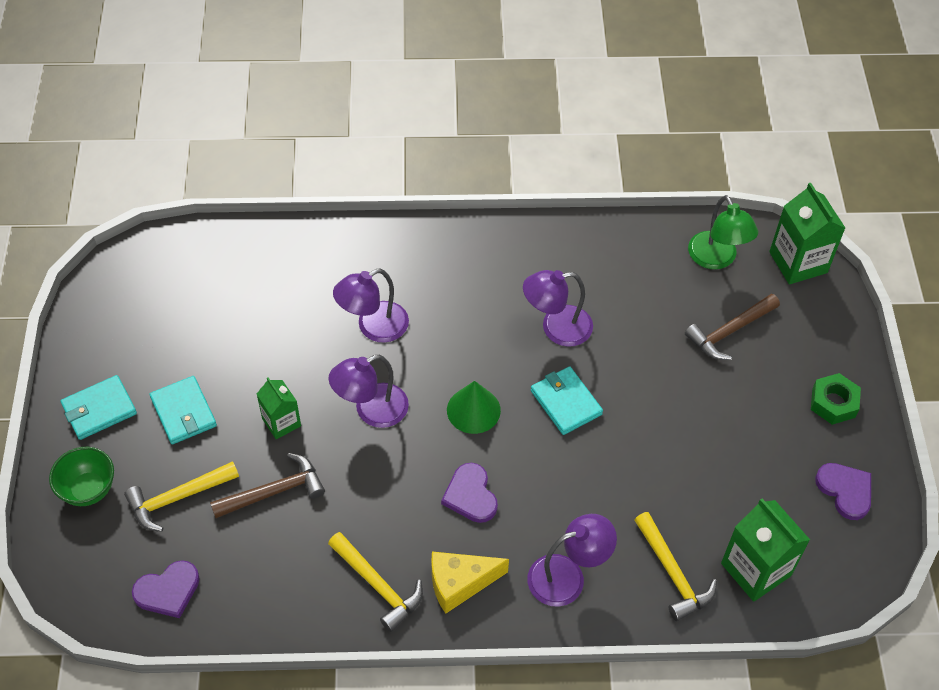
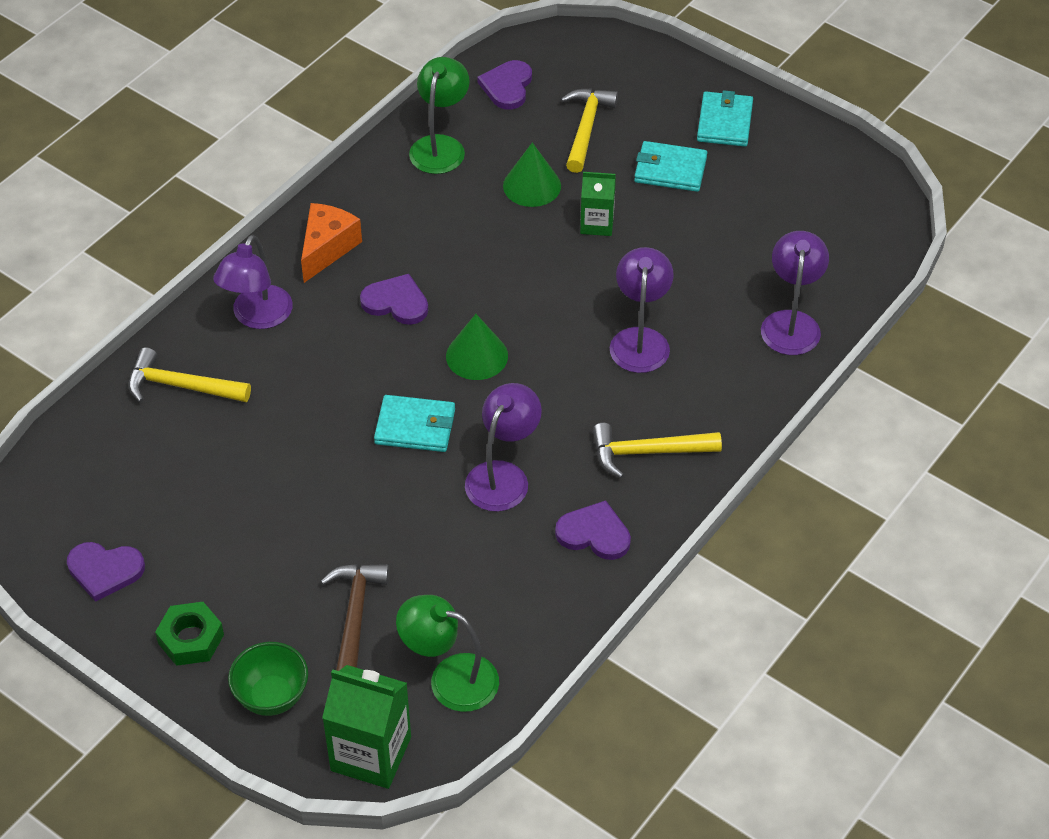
camera: 130 degrees right, 5 degrees down
(89, 490) = (647, 84): green bowl -> green bowl (272, 697)
(275, 491) = (532, 186): brown hammer -> green cone
(280, 588) = (440, 146): none -> green lamp
(371, 410) = (548, 287): purple lamp -> purple lamp (791, 322)
(378, 586) = (380, 200): yellow hammer -> yellow hammer (647, 452)
(460, 584) = (327, 248): yellow cheese -> orange cheese
(552, 255) = (594, 533): none -> purple heart
(756, 569) = (119, 445): green carton -> none

